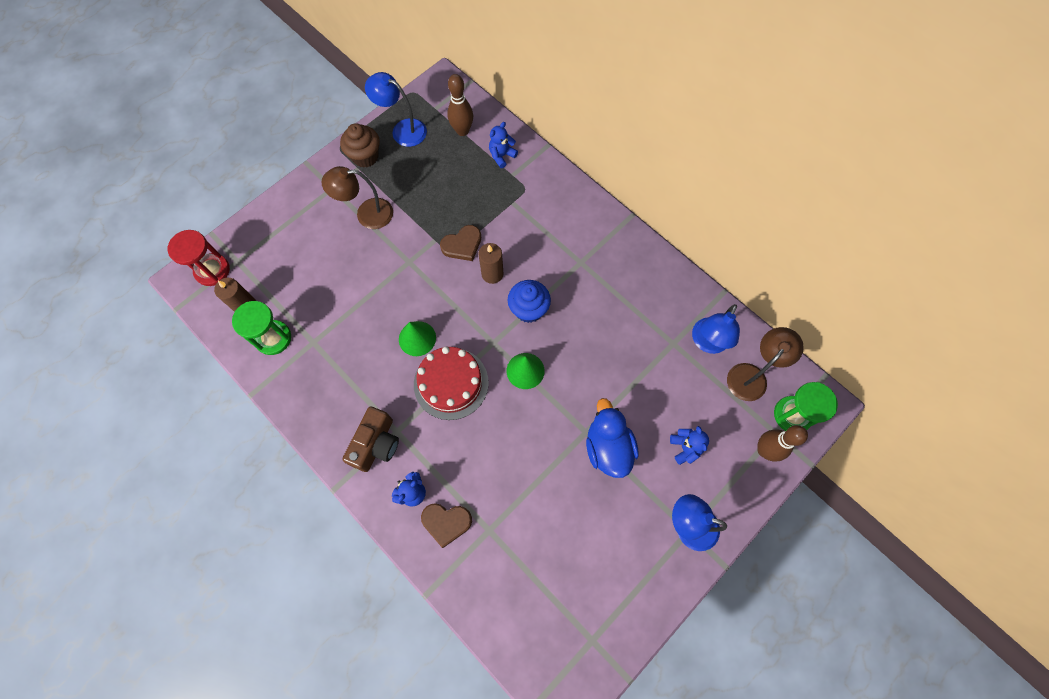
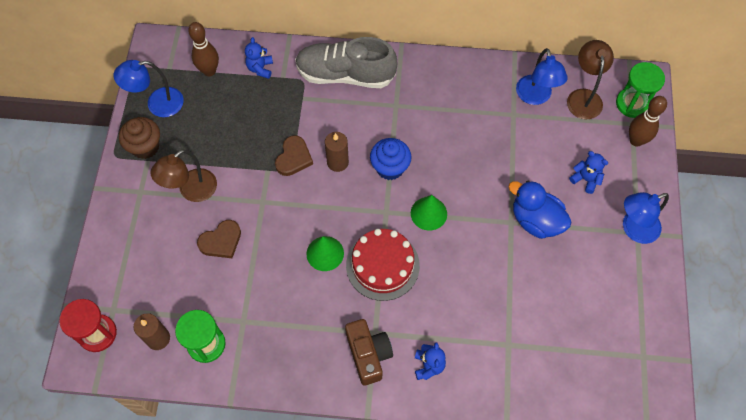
camera: 40 degrees left, 5 degrees down
(446, 522) = (473, 365): brown heart -> brown heart (221, 241)
(563, 208) = (345, 75): none -> grey shoe

